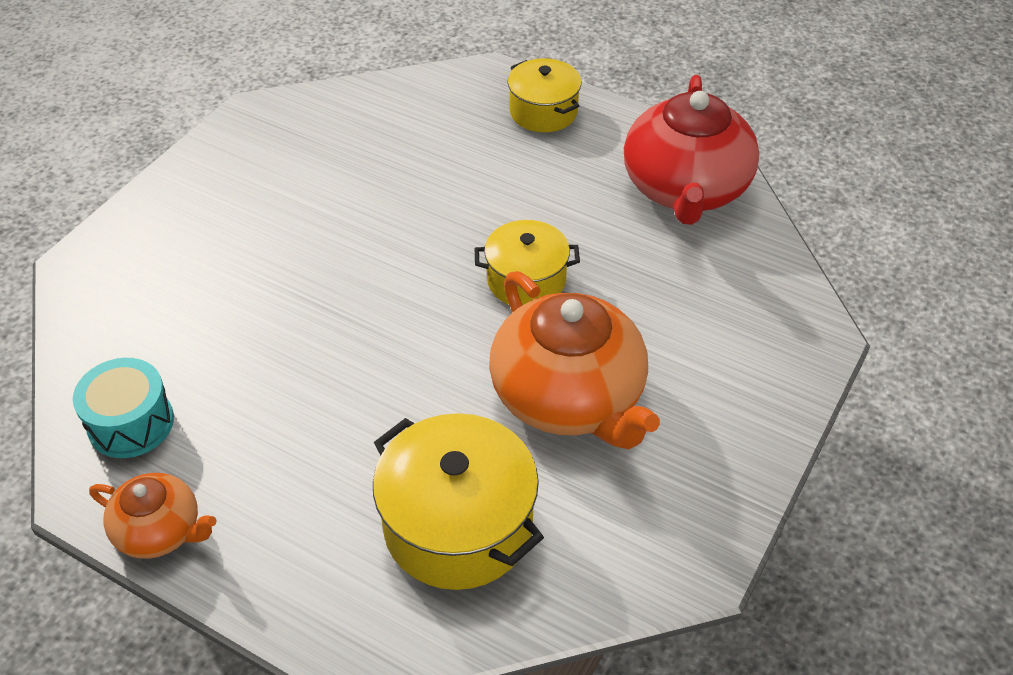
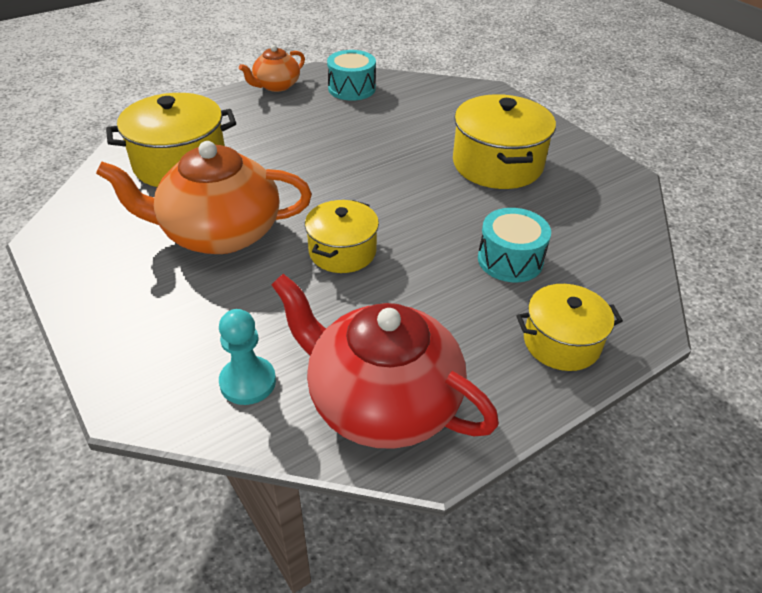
camera: 115 degrees right, 5 degrees down
(280, 210) = (497, 164): none -> yellow pot
(455, 162) = (510, 260): none -> turquoise drum
(735, 273) = (248, 382): none -> turquoise pawn

